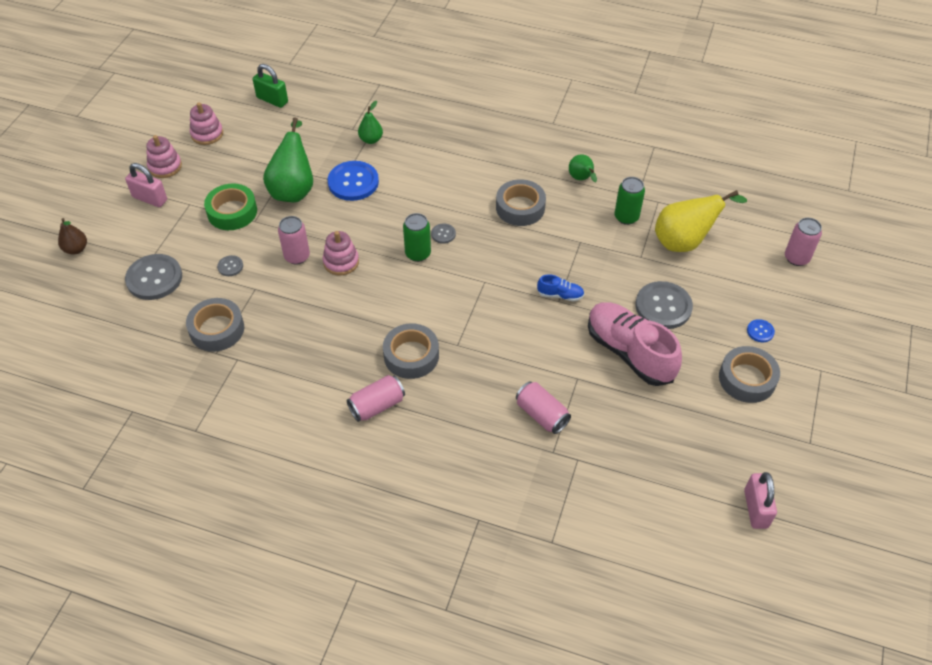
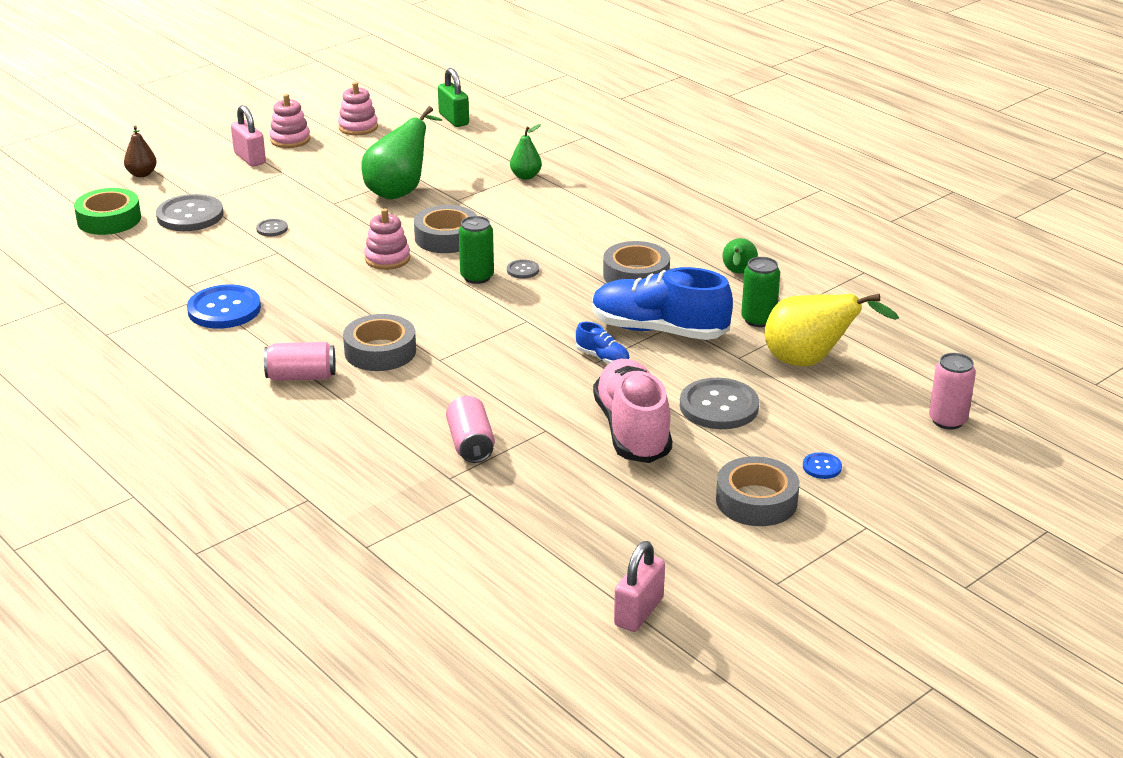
camera: 30 degrees right, 20 degrees down
(217, 329) = (207, 269): grey tape -> grey tape (446, 237)
(232, 212) = (319, 190): green tape -> green tape (109, 219)
(297, 256) = (346, 241): pink can -> none
(353, 182) = (469, 203): blue button -> blue button (224, 309)
(574, 253) = (659, 330): none -> blue shoe

